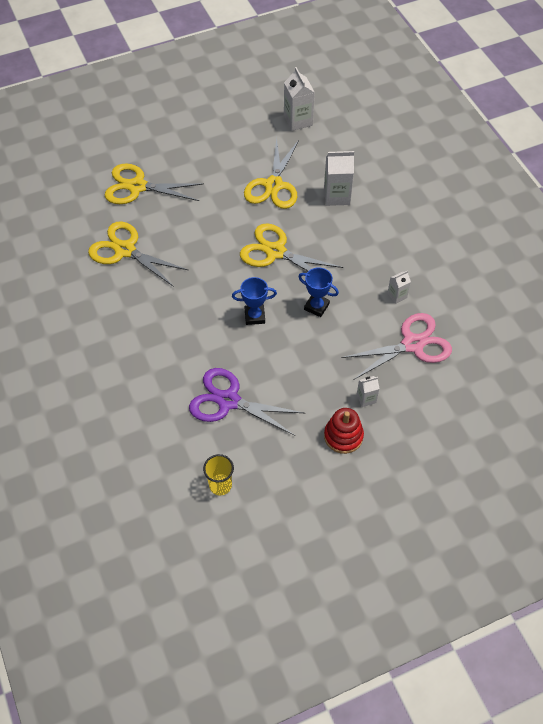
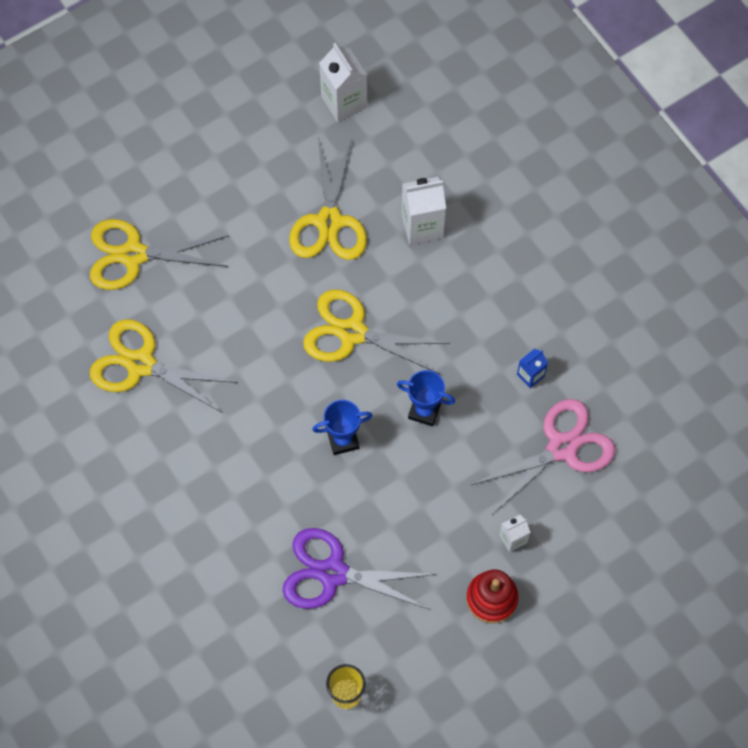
camera: 10 degrees left, 10 degrees up
(397, 295) = (530, 375): white carton -> blue carton

